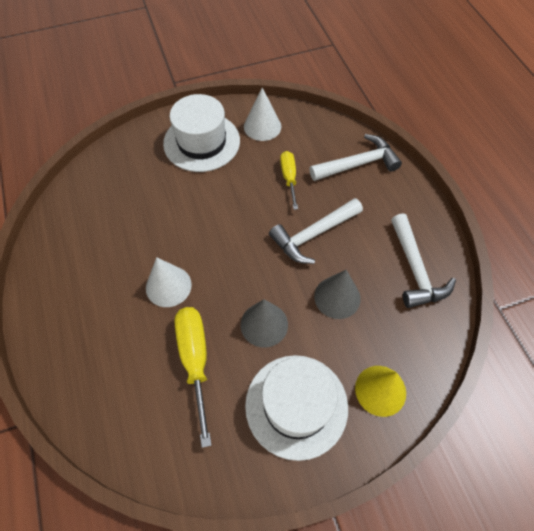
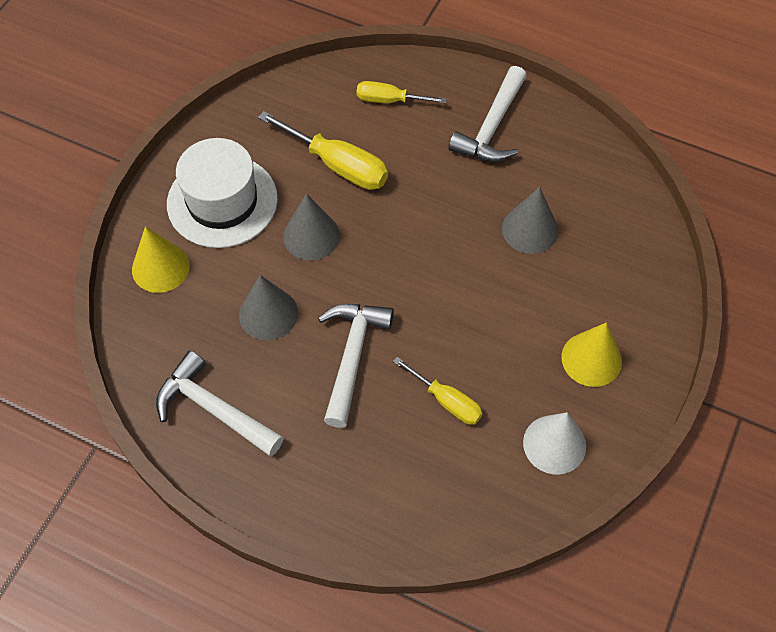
camera: 135 degrees right, 0 degrees up
(106, 380) = (389, 100): none -> yellow screwdriver
(144, 219) = (530, 229): none -> grey cone
(168, 286) = (430, 196): white cone -> none
(201, 142) = (591, 359): white hat -> yellow cone
(358, 164) = (389, 494): white hammer -> white hammer (491, 128)

